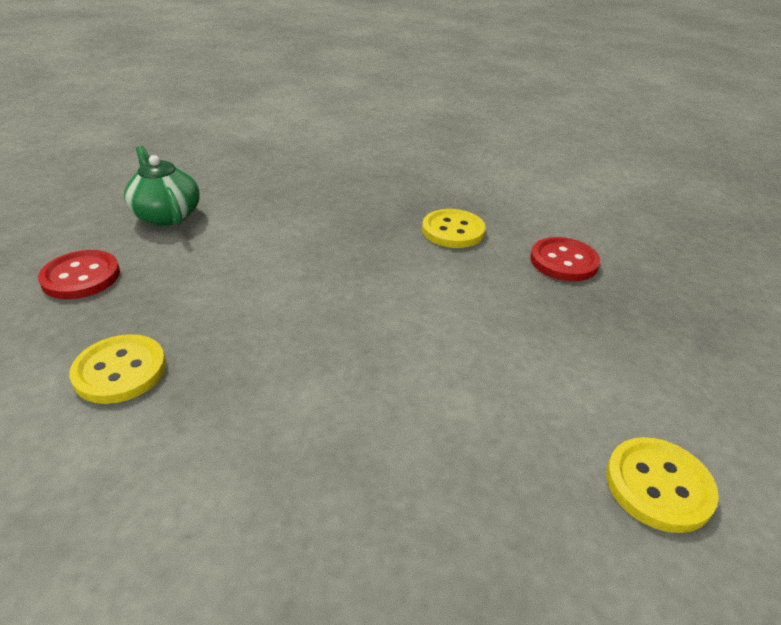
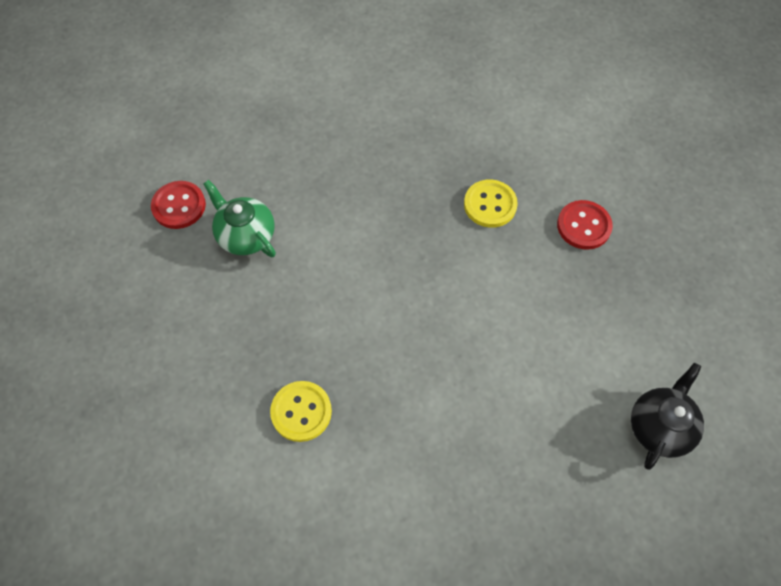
camera: 10 degrees left, 25 degrees up
(81, 277) = (219, 326): red button -> red button (179, 206)
(658, 486) = (660, 426): yellow button -> black teapot

